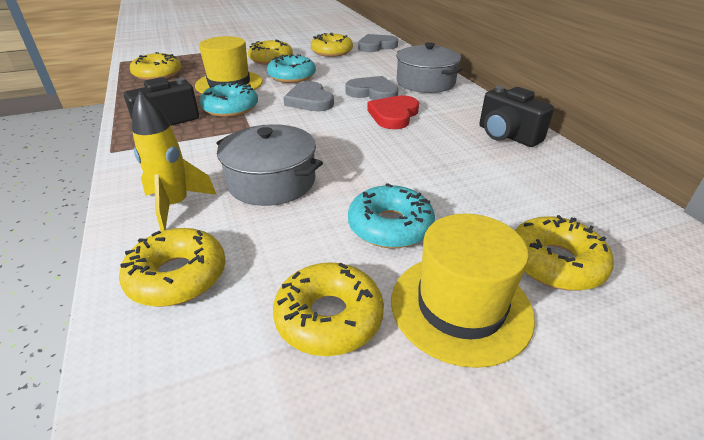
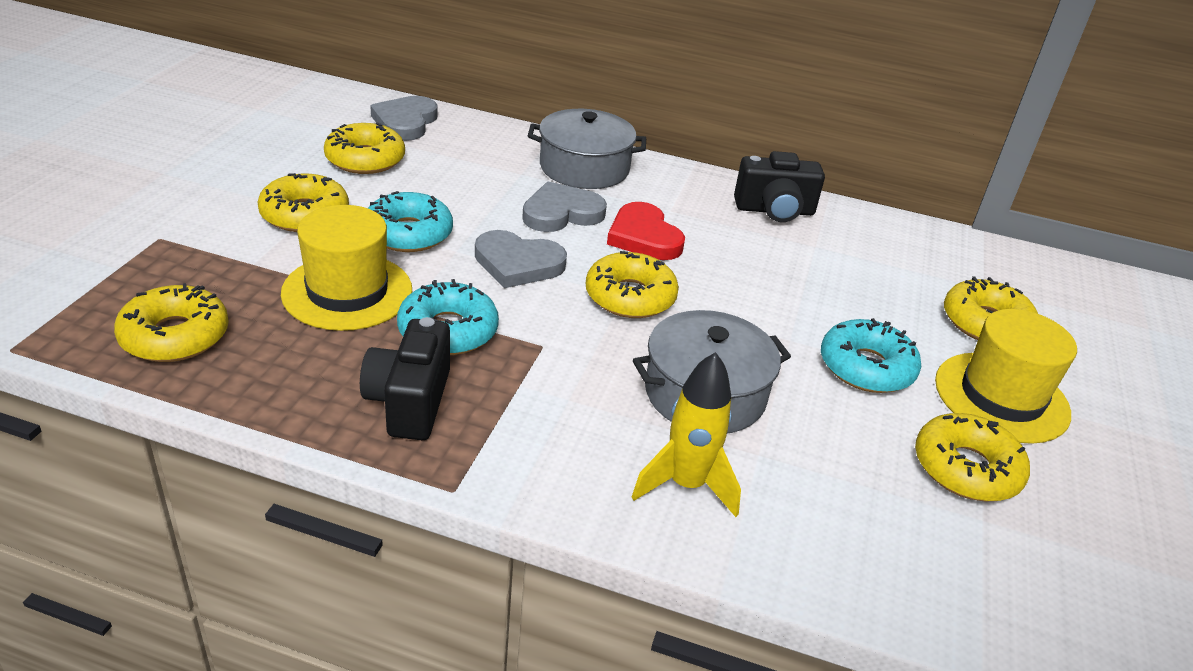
camera: 55 degrees left, 0 degrees up
(177, 276) = (834, 534): yellow donut -> yellow donut (630, 296)

